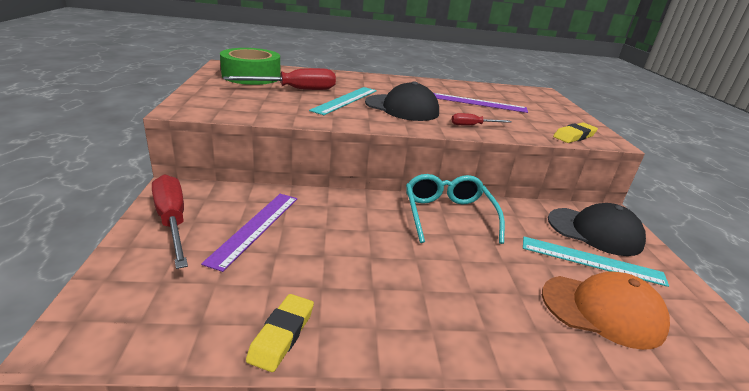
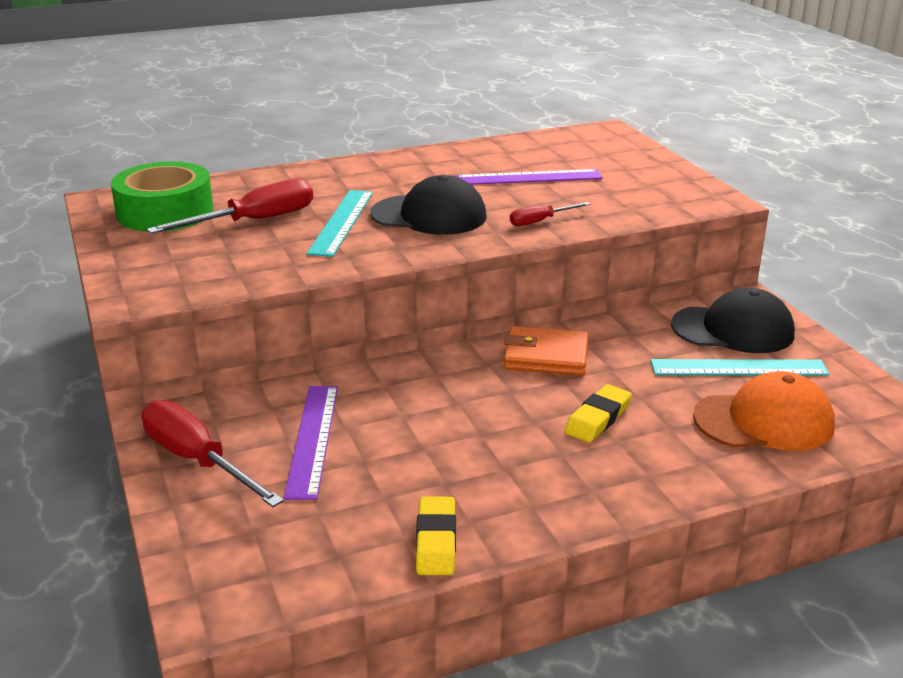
camera: 15 degrees left, 0 degrees up
(448, 215) = (546, 356): turquoise glasses -> orange wallet
(574, 136) = (676, 205): yellow eraser -> yellow eraser (597, 418)

